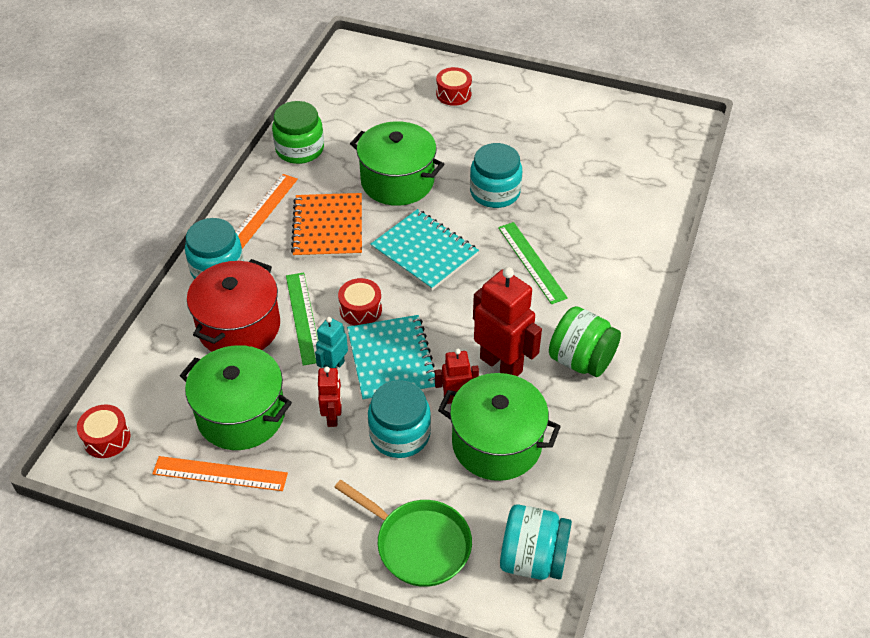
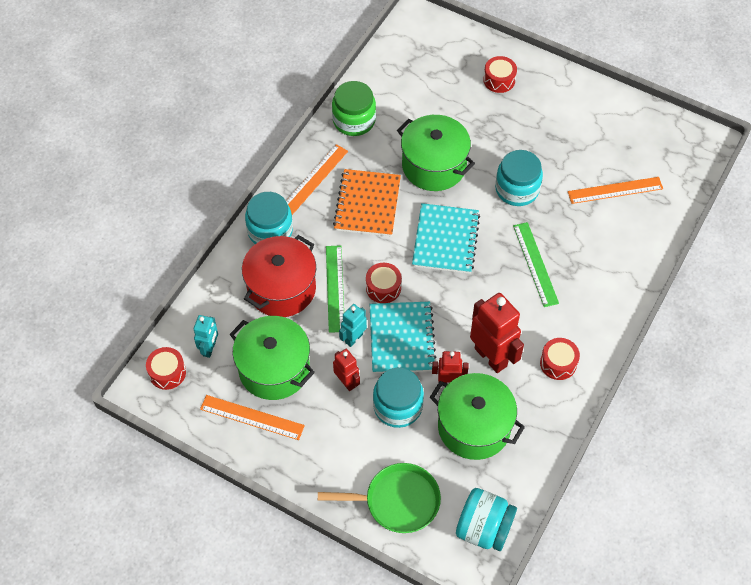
camera: 10 degrees right, 10 degrees up
(158, 403) = (209, 348): none -> turquoise robot
(333, 416) = (347, 382): red robot -> red robot turned 45 degrees counterclockwise
(418, 544) = (397, 501): green pan -> green pan turned 45 degrees counterclockwise
(424, 251) = (445, 240): turquoise notebook -> turquoise notebook turned 45 degrees clockwise
(581, 360) = (558, 363): green jar -> red drum
(603, 180) = (615, 190): none -> orange ruler

